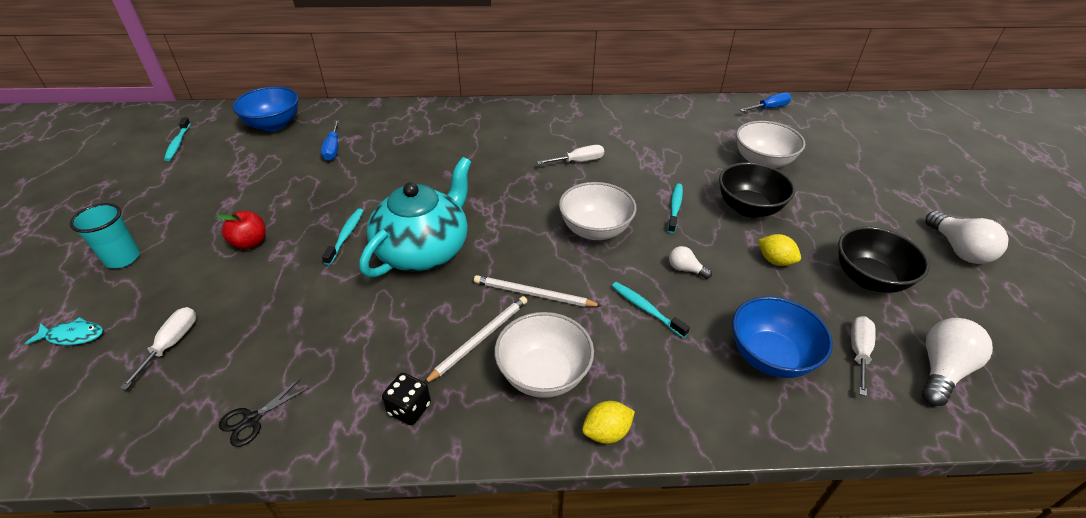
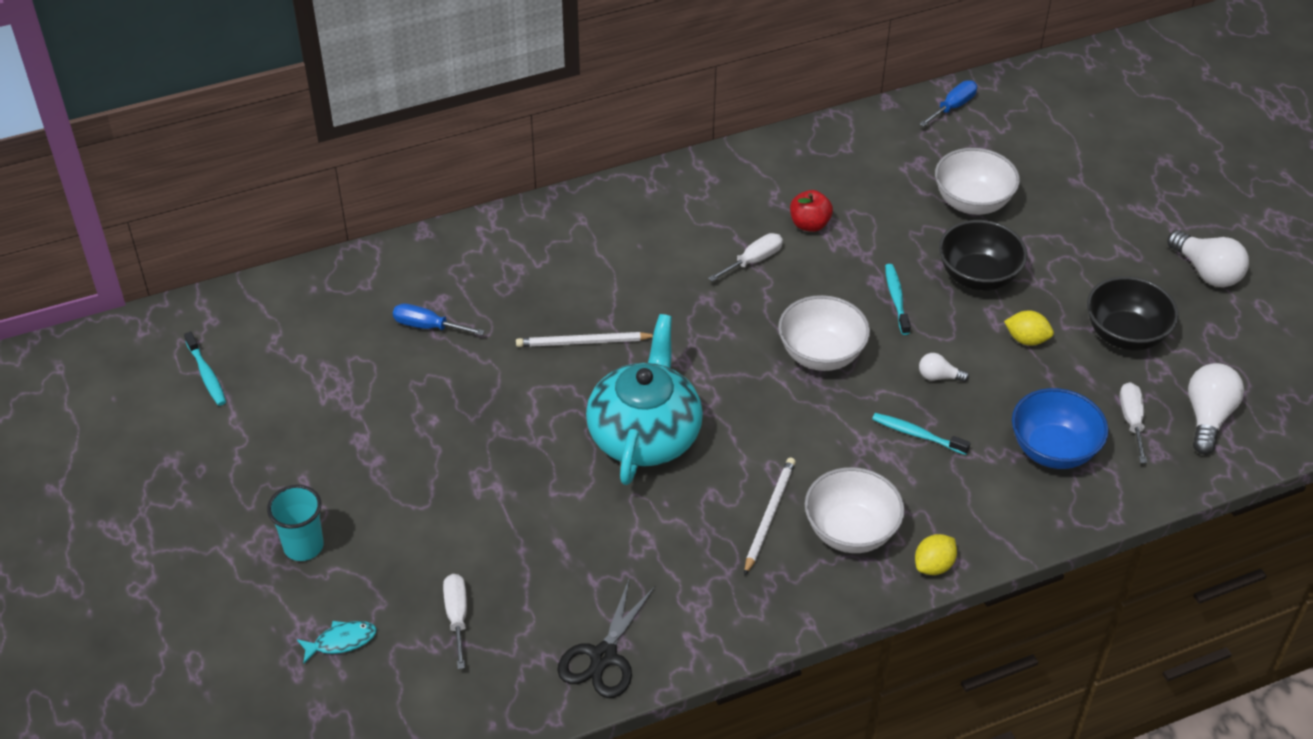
camera: 20 degrees left, 5 degrees up
(250, 243) = (437, 484): red apple -> red apple (809, 224)
(252, 420) = (603, 657): black scissors -> black scissors, size x1.62
(273, 125) = (312, 309): blue bowl -> none
(333, 149) = (428, 326): blue screwdriver -> blue screwdriver turned 135 degrees clockwise
(346, 236) = (542, 443): turquoise toothbrush -> none
(409, 409) = (744, 601): black dice -> none
(533, 294) = (795, 452): white pencil -> white pencil (583, 342)

